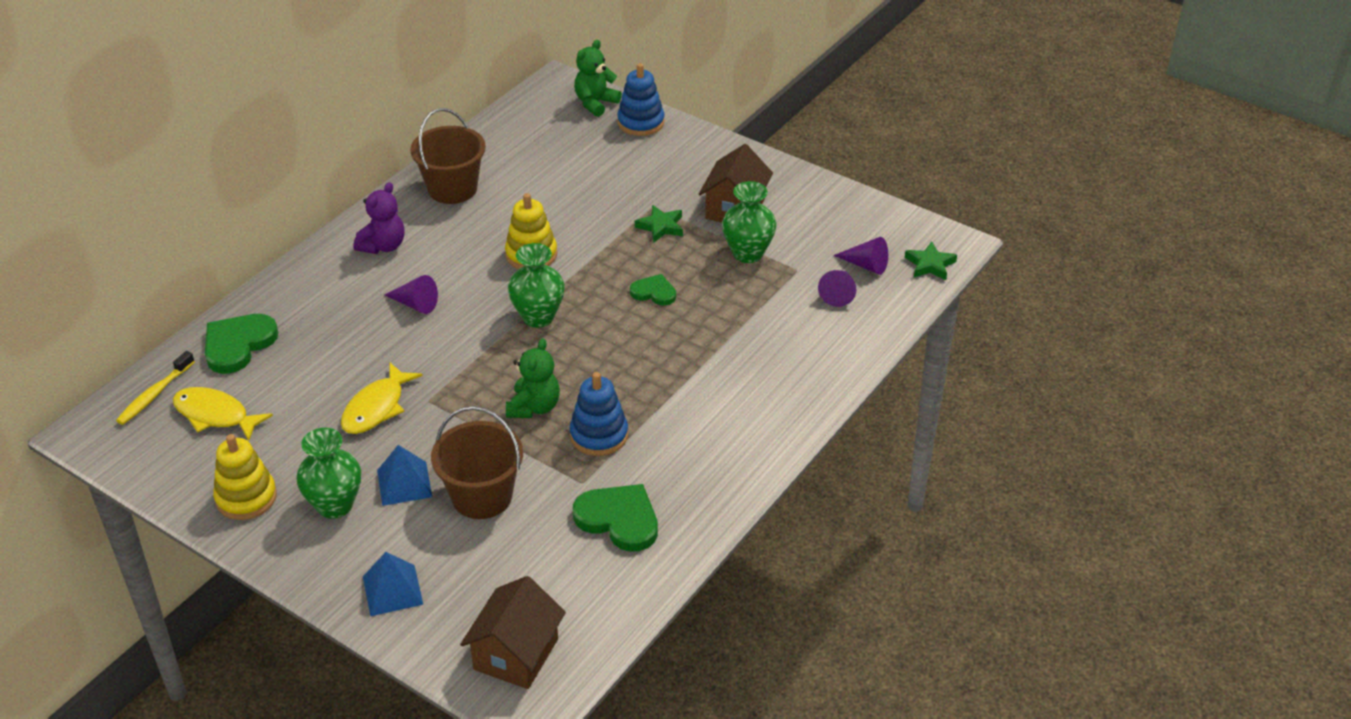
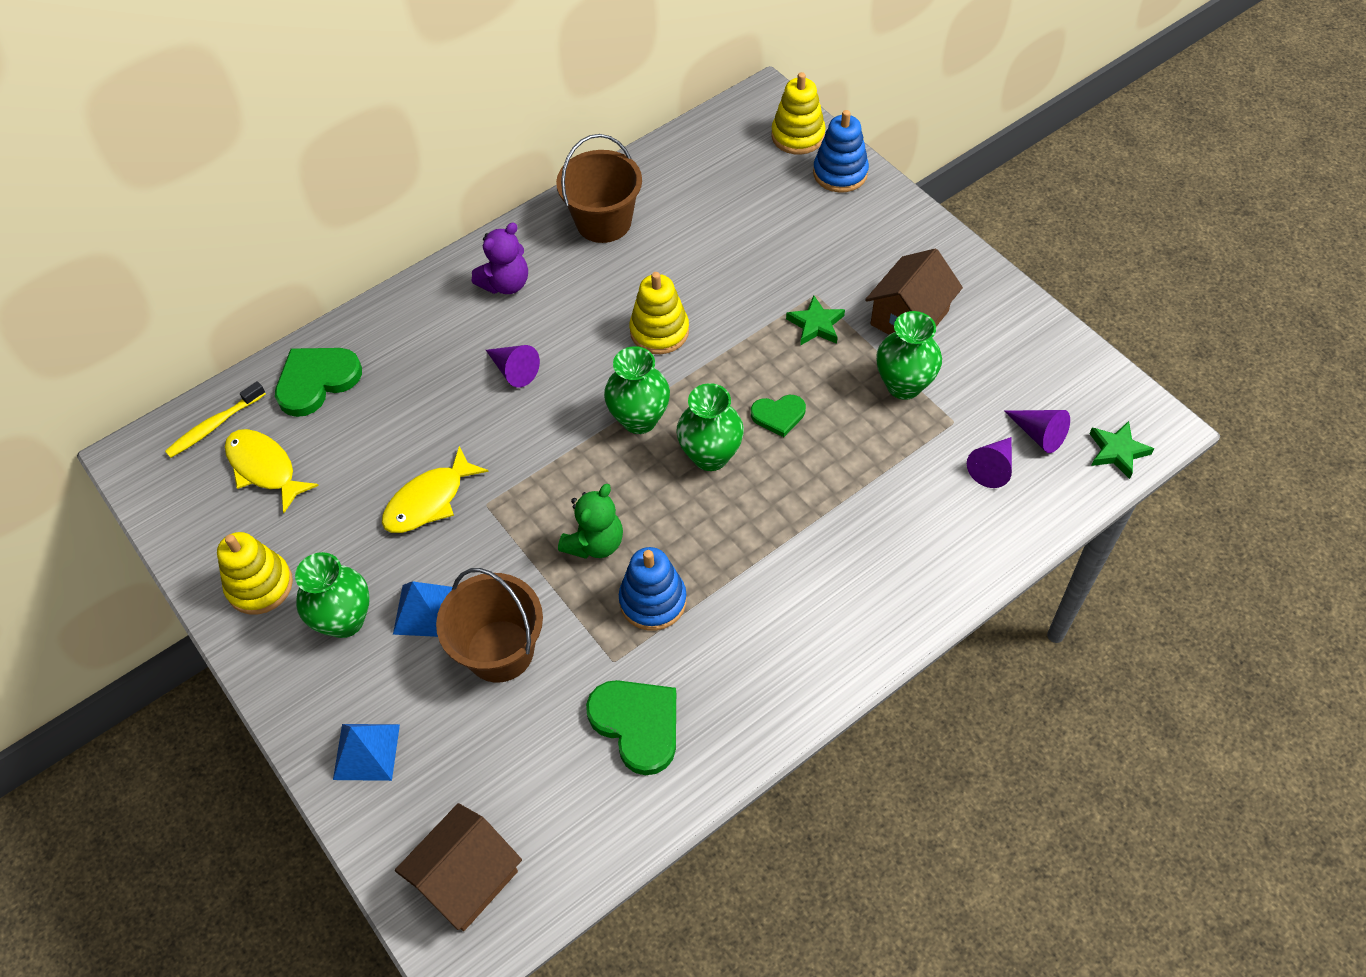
camera: 20 degrees right, 15 degrees up
(595, 103) = (798, 136): green teddy bear -> yellow stacking toy
(608, 330) = (710, 456): none -> green vase
(654, 292) = (778, 415): green heart -> green heart turned 135 degrees clockwise

